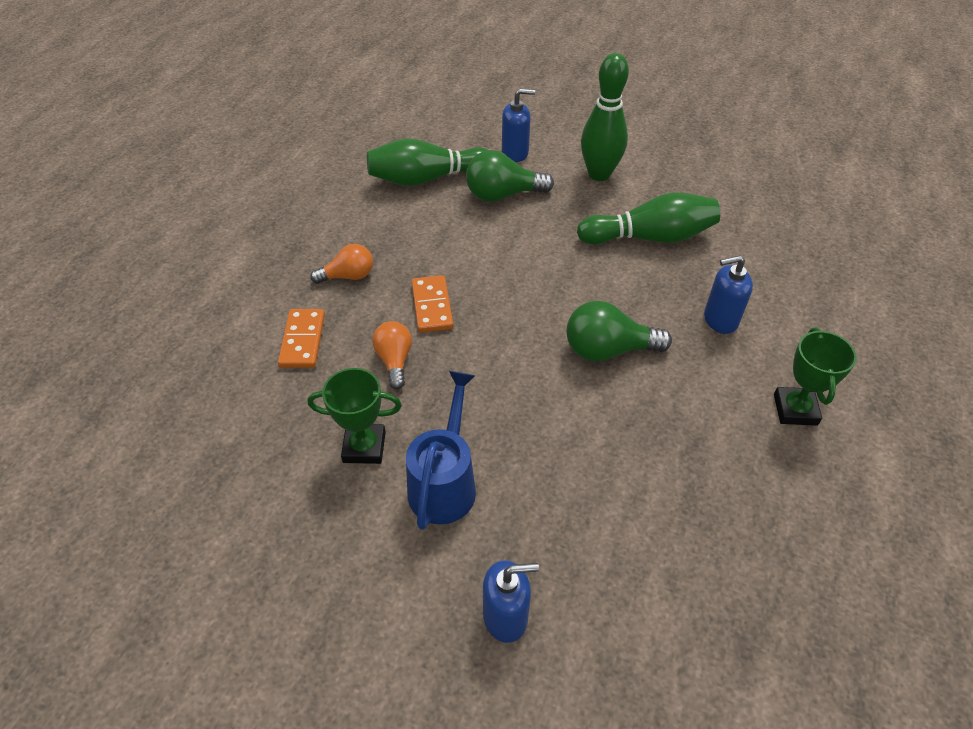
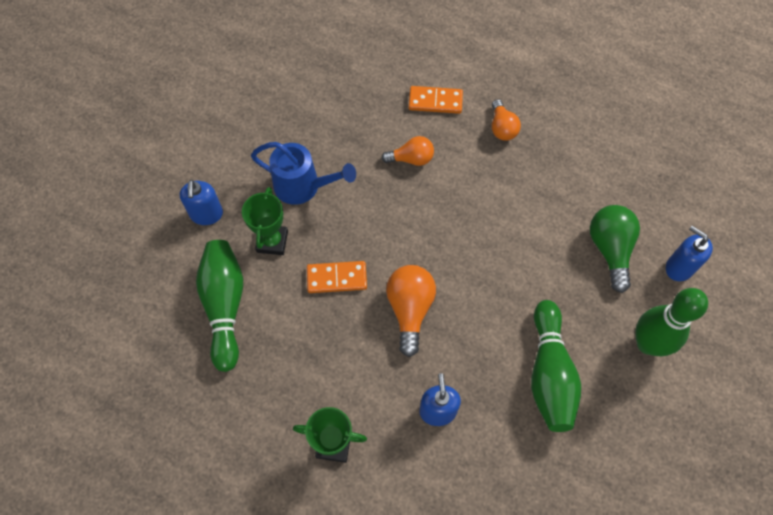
camera: 95 degrees right, 15 degrees up
(364, 447) = (337, 141): green trophy -> green trophy (272, 241)
(427, 178) = (632, 187): green bowling pin -> green bowling pin (225, 306)
(432, 306) = (466, 185): orange domino -> orange domino (337, 278)
(515, 153) = (679, 267): blue soap dispenser -> blue soap dispenser turned 135 degrees clockwise
(608, 350) = (410, 309): green light bulb -> orange light bulb

